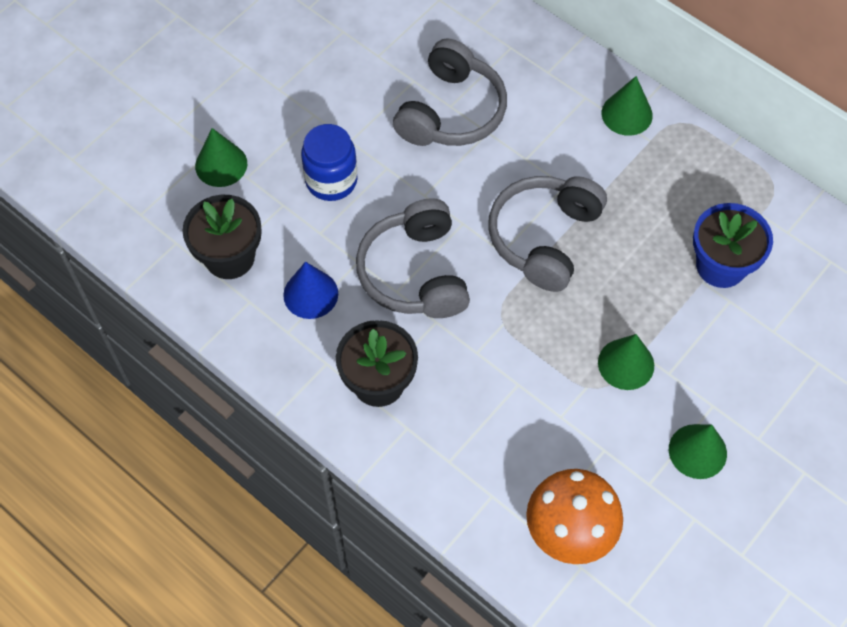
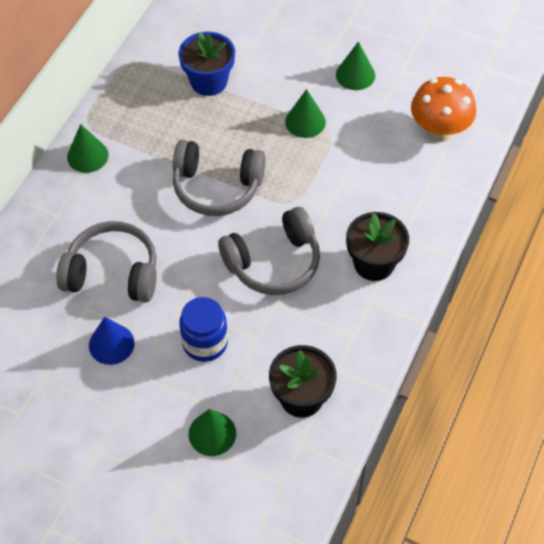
camera: 105 degrees left, 5 degrees down
(310, 294) = (316, 328): blue cone -> blue cone (111, 344)

